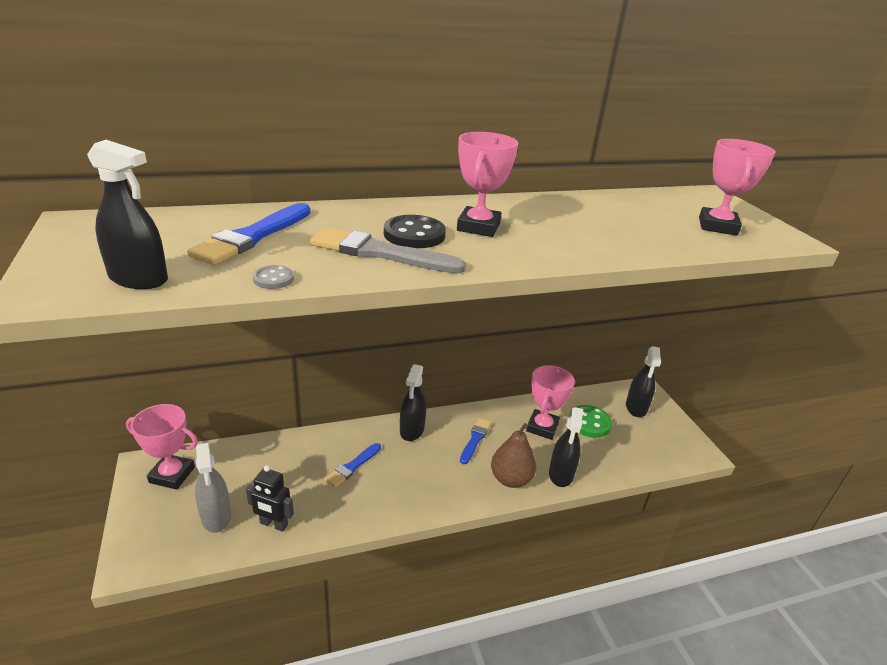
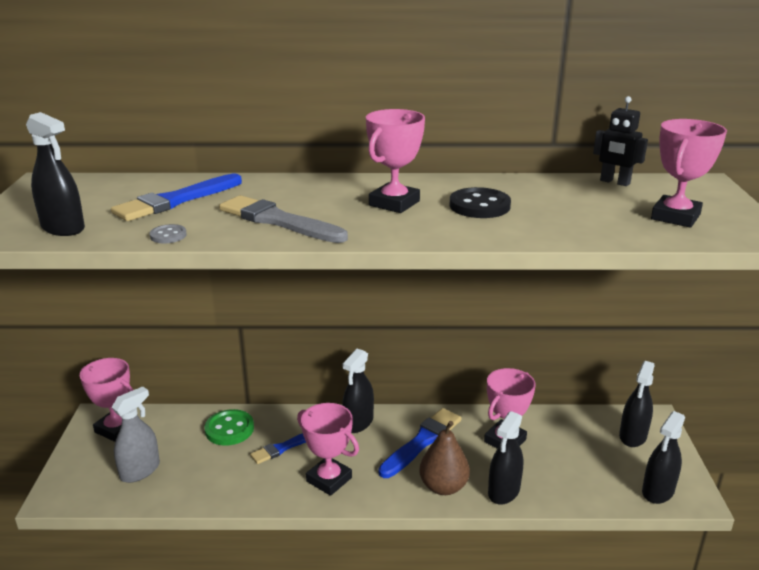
camera: 20 degrees right, 5 degrees down
(216, 516) = (140, 471): grey spray bottle -> grey spray bottle turned 135 degrees counterclockwise
(273, 524) = (187, 487): black robot -> black robot (614, 182)
(408, 491) = (329, 479): none -> pink trophy
(414, 234) = (324, 207): black button -> black button (479, 206)
(475, 439) = (422, 442): blue brush -> blue brush, size x1.60
(589, 423) = (564, 444): green button -> green button (229, 429)
(674, 452) = (658, 491): none -> black spray bottle

